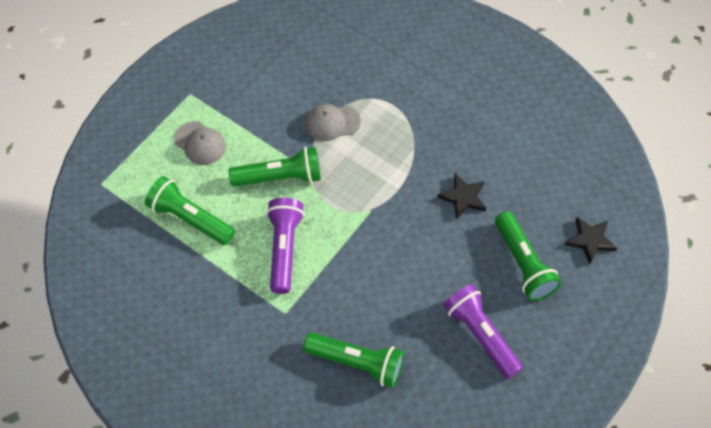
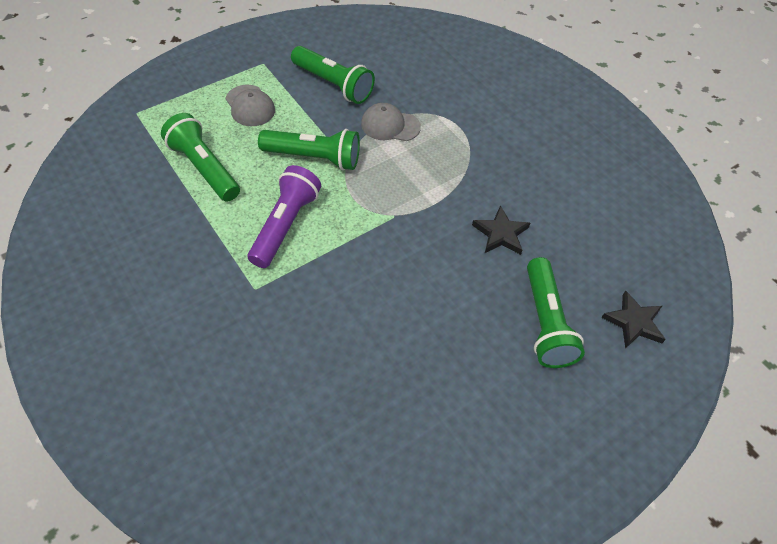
camera: 15 degrees right, 5 degrees down
(357, 363) = (309, 368): green flashlight -> green flashlight (333, 84)
(481, 335) = (466, 386): purple flashlight -> none

